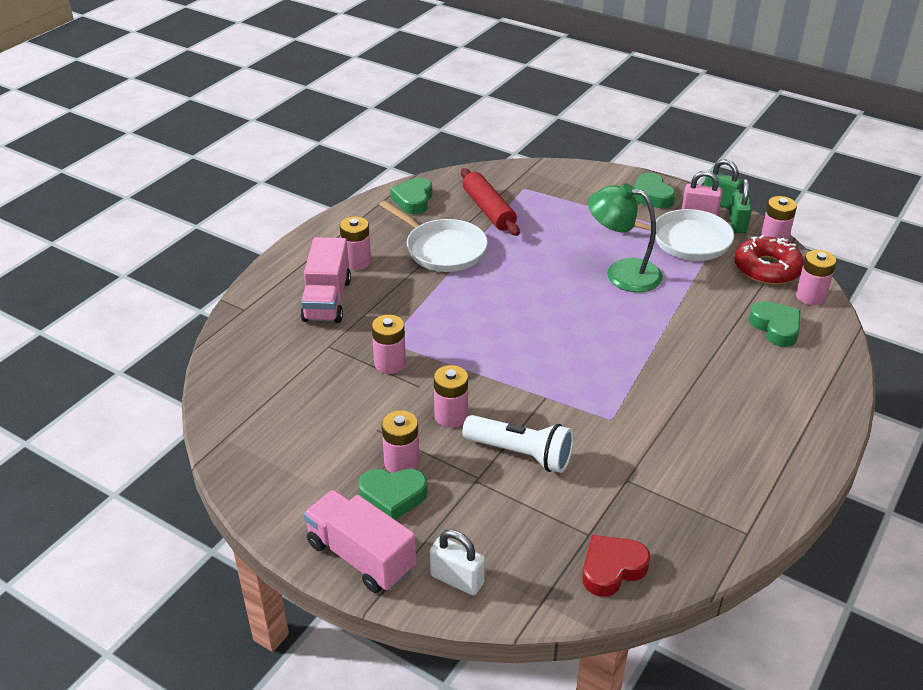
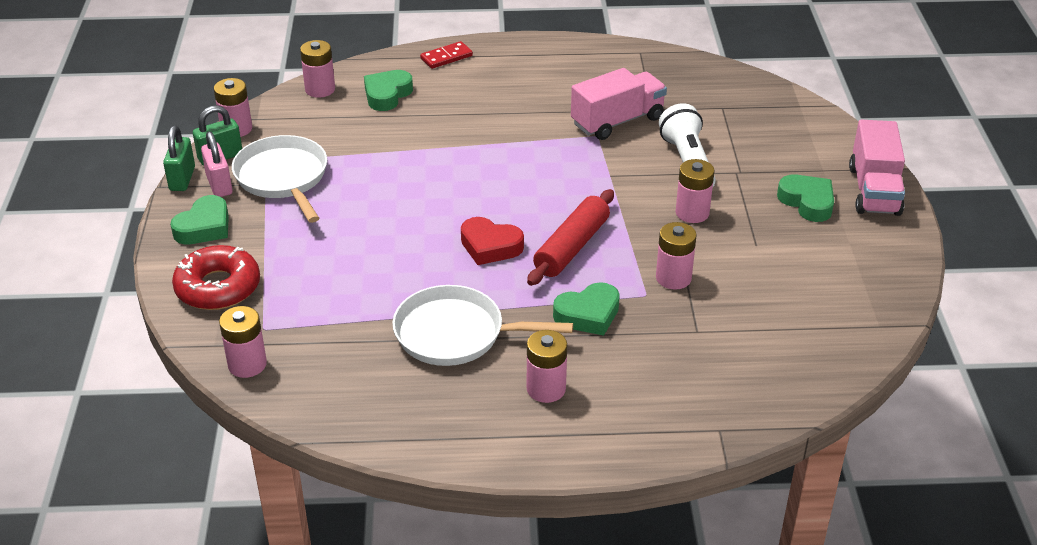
camera: 125 degrees left, 0 degrees up
(327, 300) = (634, 373): pink truck -> pink truck (617, 121)
(401, 463) = (772, 214): pink battery -> pink battery (247, 364)
(413, 200) = (372, 411): green heart -> green heart (588, 314)
(442, 249) = (456, 334): white pan -> white pan turned 90 degrees counterclockwise
(457, 579) = (831, 143): white padlock -> none
(489, 210) = (340, 335): red rolling pin -> red rolling pin (571, 247)
(612, 569) = (738, 89): red heart -> red heart (490, 246)
(622, 273) = (382, 197): green lamp -> none
(767, 268) = (293, 120): red donut -> red donut (218, 287)
(824, 387) = (446, 57): none -> red domino

